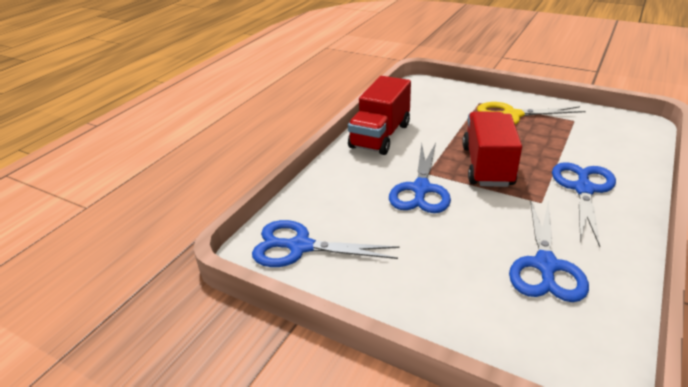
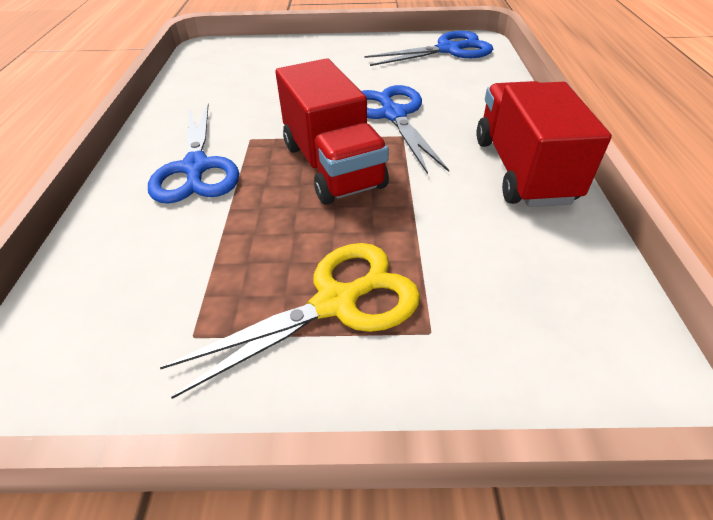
camera: 150 degrees right, 10 degrees up
(545, 265) = (241, 87): blue scissors -> none

